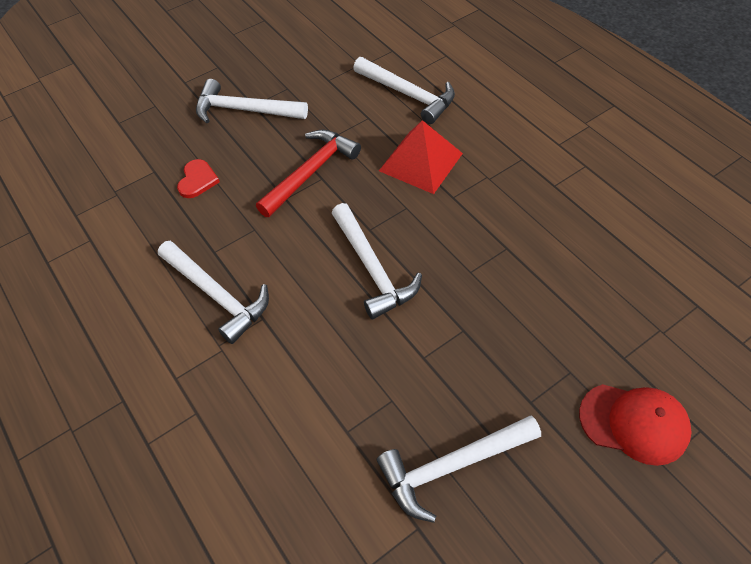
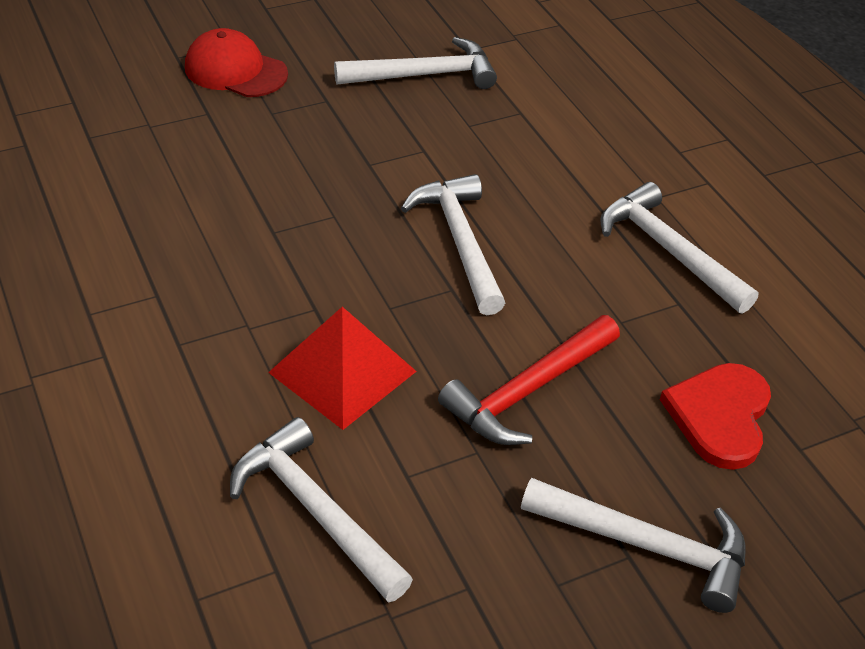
camera: 175 degrees left, 10 degrees down
(197, 180) = (720, 416): red heart -> red heart, size x1.59

